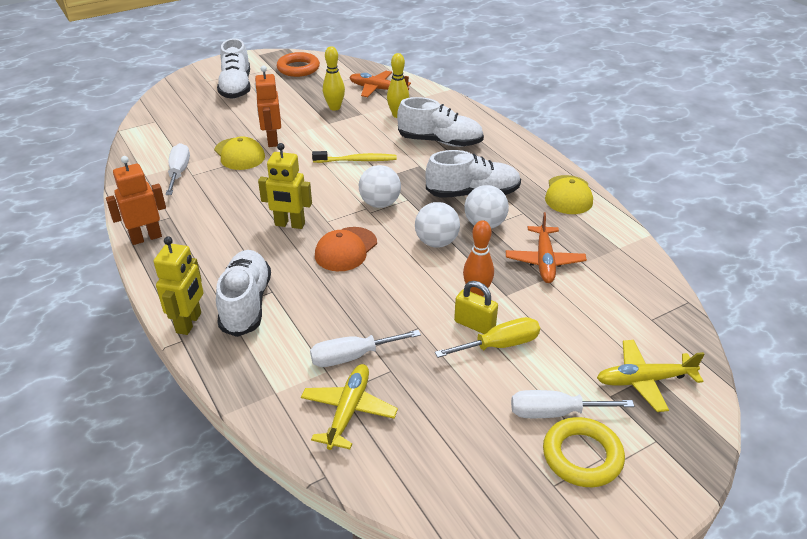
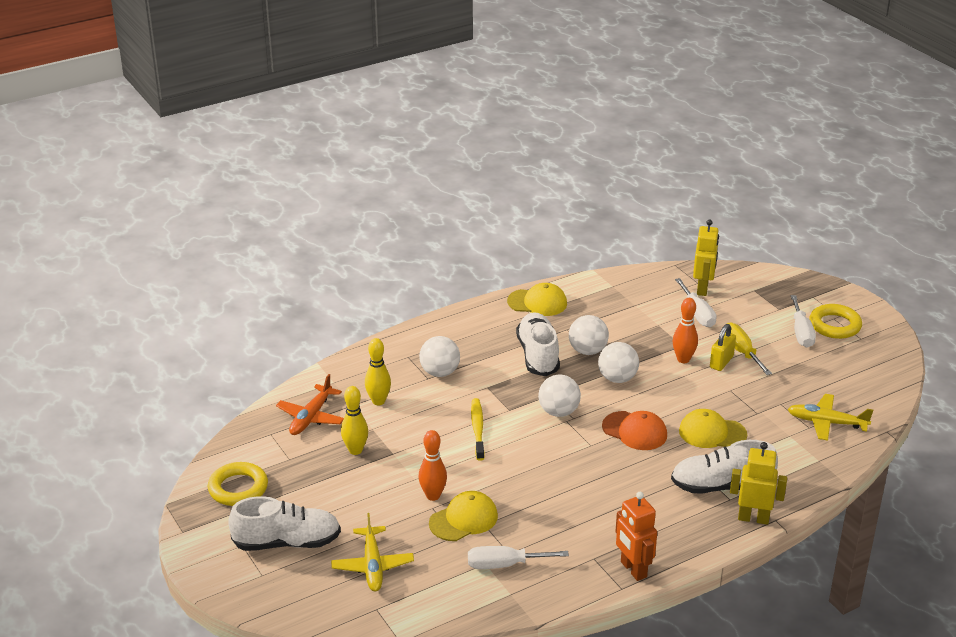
camera: 90 degrees left, 5 degrees down
(272, 140) = (433, 496): orange robot -> orange bowling pin
(289, 224) = (599, 469): yellow robot -> yellow robot (702, 289)
(298, 68) = (238, 488): orange ring -> yellow ring
(337, 305) = (712, 433): none -> yellow cap
(352, 357) = (771, 423): white screwdriver -> white screwdriver (697, 314)
(440, 142) = (440, 372): white shoe -> white ball
(544, 261) = (635, 323): orange plane -> none
(645, 380) = (761, 293): yellow plane -> yellow plane (372, 565)

